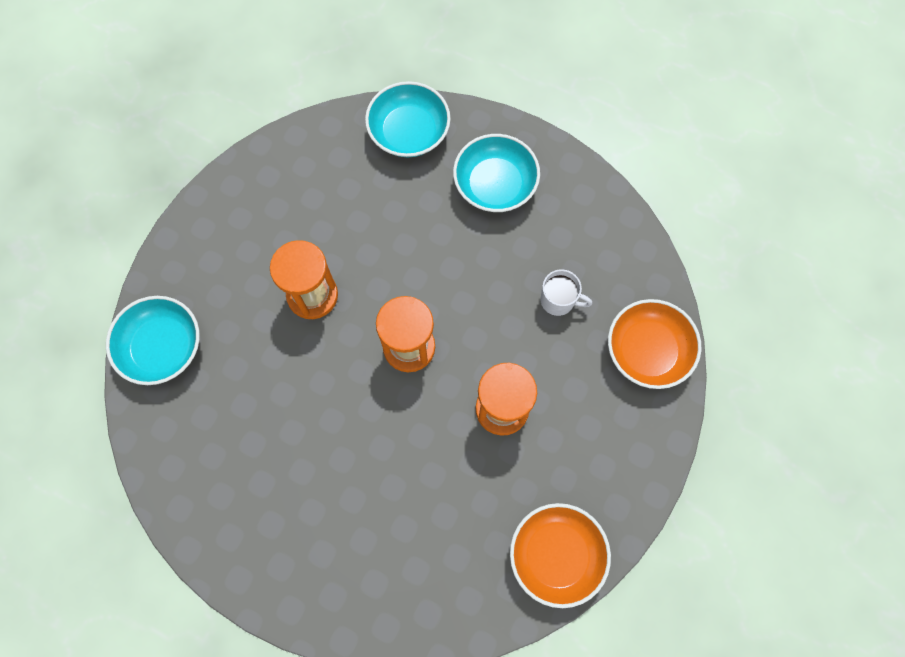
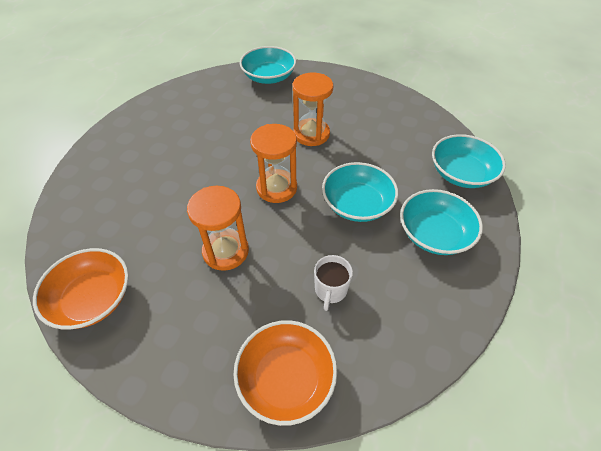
camera: 85 degrees right, 20 degrees down
(445, 256) = (357, 204): none -> turquoise bowl

